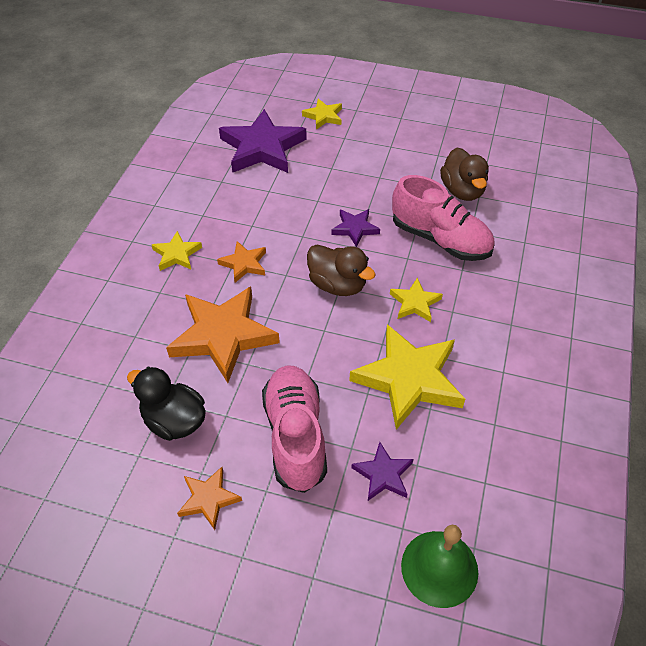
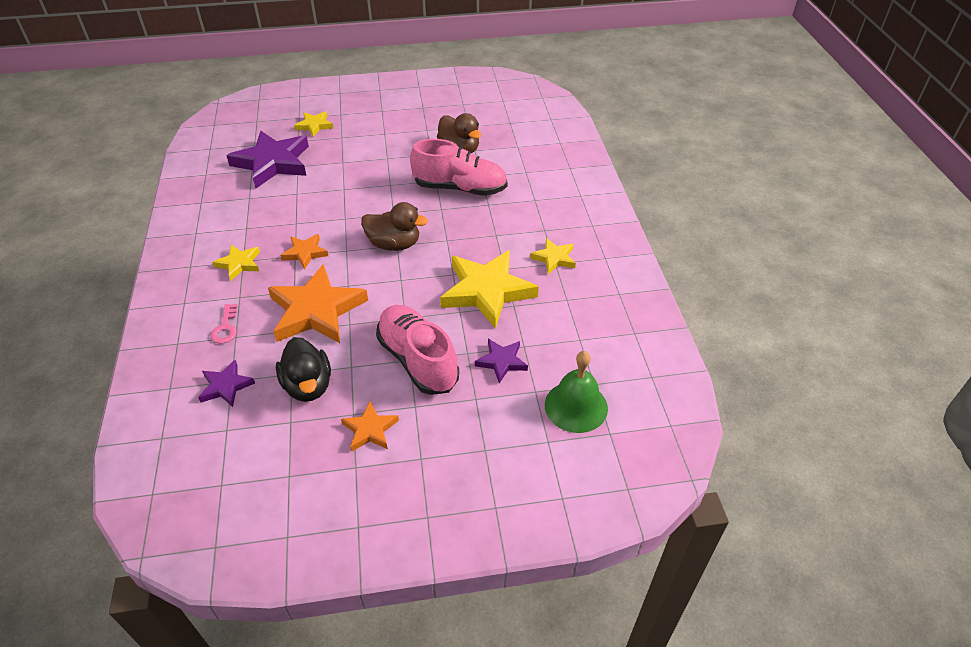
camera: 25 degrees left, 5 degrees down
(130, 323) = (225, 328): none -> pink key
(174, 421) = (308, 386): black duck -> black duck turned 120 degrees counterclockwise
(355, 228) = (386, 200): purple star -> purple star (226, 386)
(415, 303) = (463, 238): yellow star -> yellow star (554, 258)

